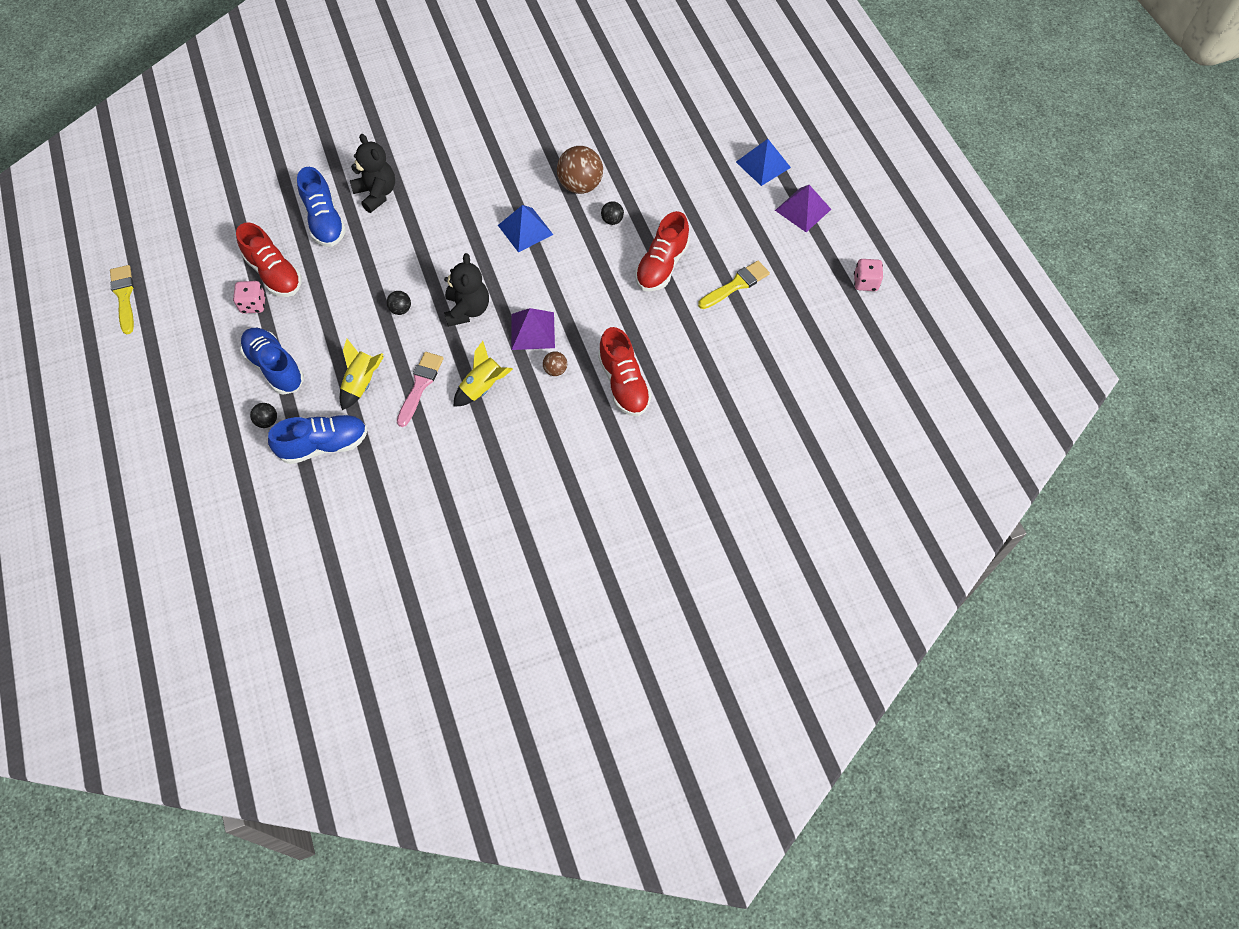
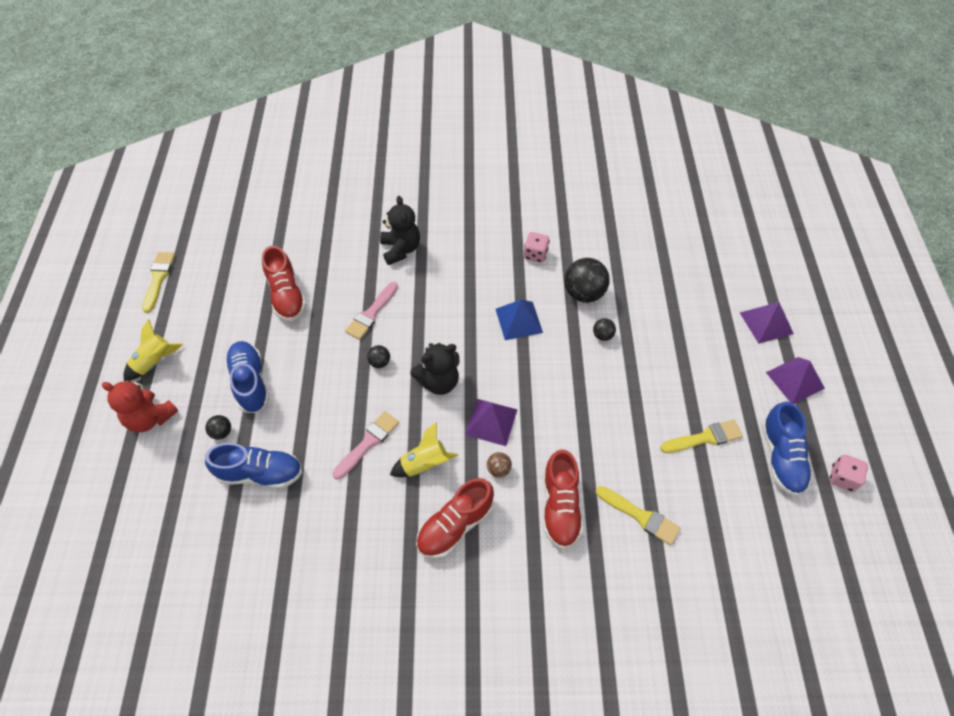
camera: 20 degrees right, 5 degrees down
(185, 431) = (150, 418): none -> red teddy bear
(253, 304) = (257, 318): pink dice -> pink dice (535, 254)
(325, 221) = (347, 261): blue shoe -> blue shoe (781, 457)
(362, 383) = (318, 423): yellow rocket -> yellow rocket (154, 362)
(372, 265) = (371, 313): none -> pink brush
(467, 310) = (439, 381): black teddy bear -> black teddy bear turned 45 degrees clockwise
(580, 185) = (583, 293): brown ball -> black ball
(662, 265) = (636, 395): red shoe -> red shoe (455, 525)
(698, 369) = (640, 516): none -> yellow brush
(763, 164) = (766, 323): blue pyramid -> purple pyramid

